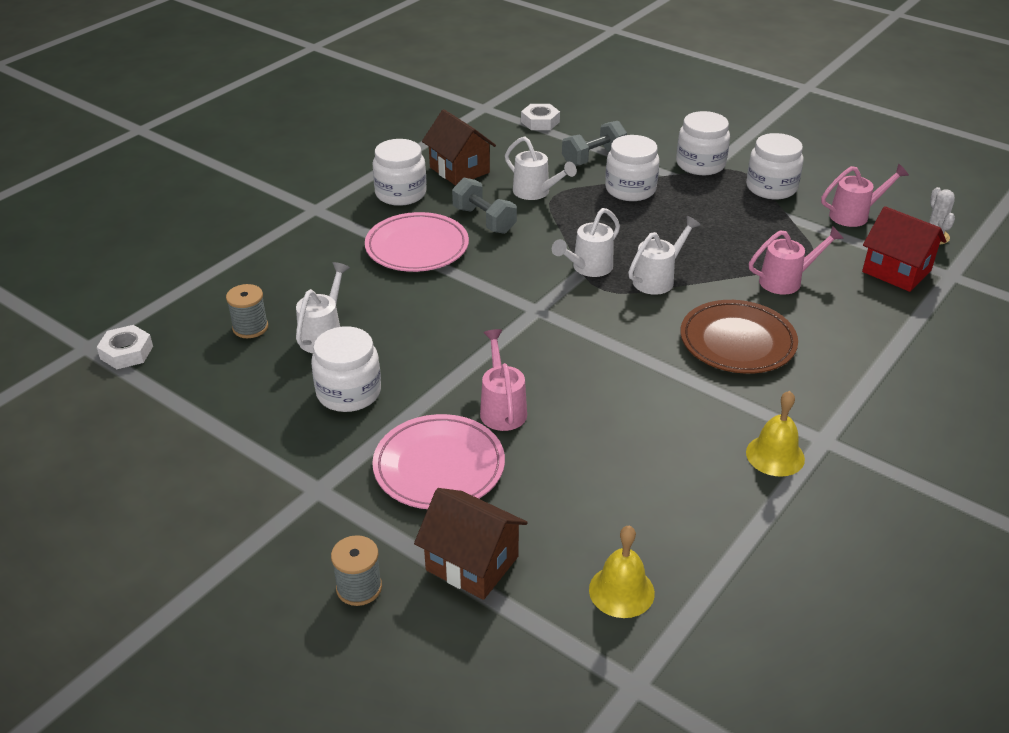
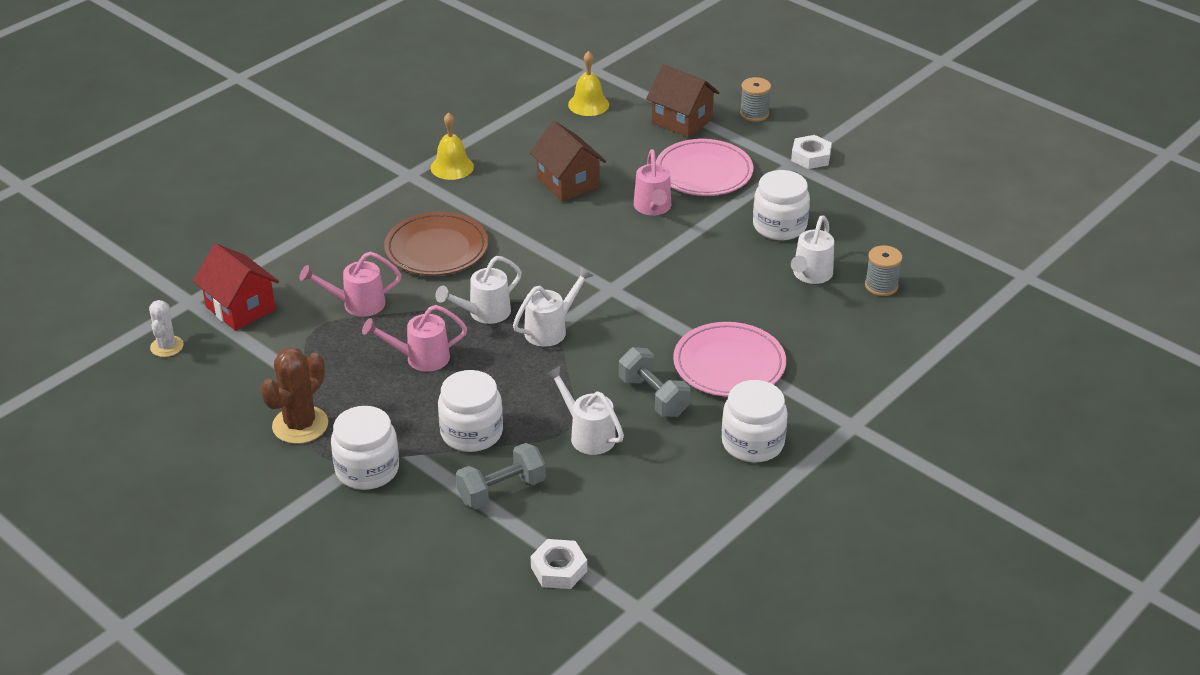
camera: 175 degrees left, 0 degrees up
(127, 352) = (985, 269): white nut -> white nut (810, 157)
(459, 170) = (679, 478): brown house -> brown house (568, 183)
(771, 187) = (300, 425): white jar -> brown cactus
(854, 215) = (231, 379): pink watering can -> pink watering can (421, 358)

